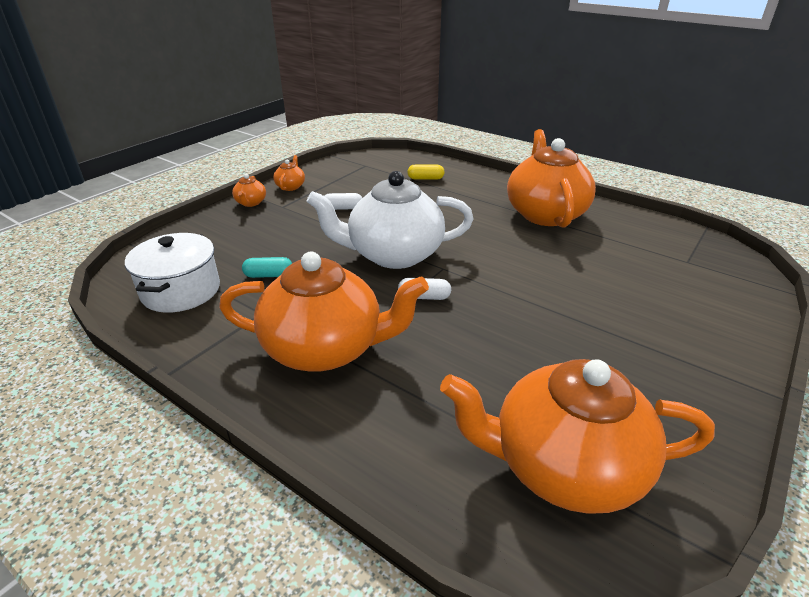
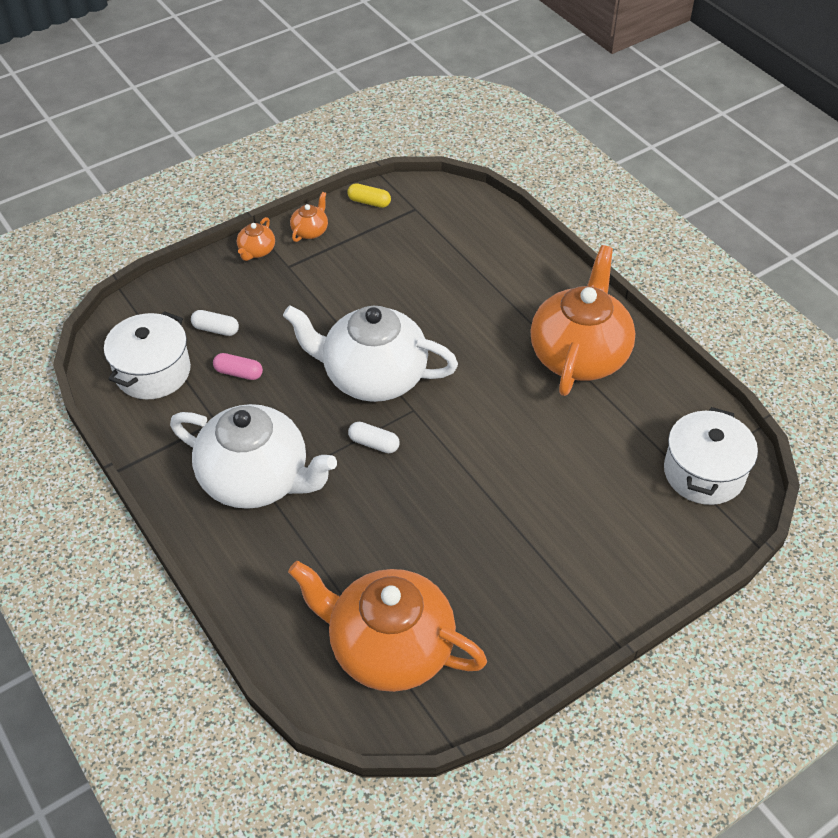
camera: 20 degrees right, 15 degrees up
(269, 275) = (238, 373): turquoise capsule -> pink capsule
(326, 348) = (257, 479): orange teapot -> white teapot
(343, 208) = (353, 286): white capsule -> white capsule (216, 329)
(425, 178) = (475, 254): yellow capsule -> yellow capsule (369, 202)
(701, 258) = (704, 473): none -> white pot

